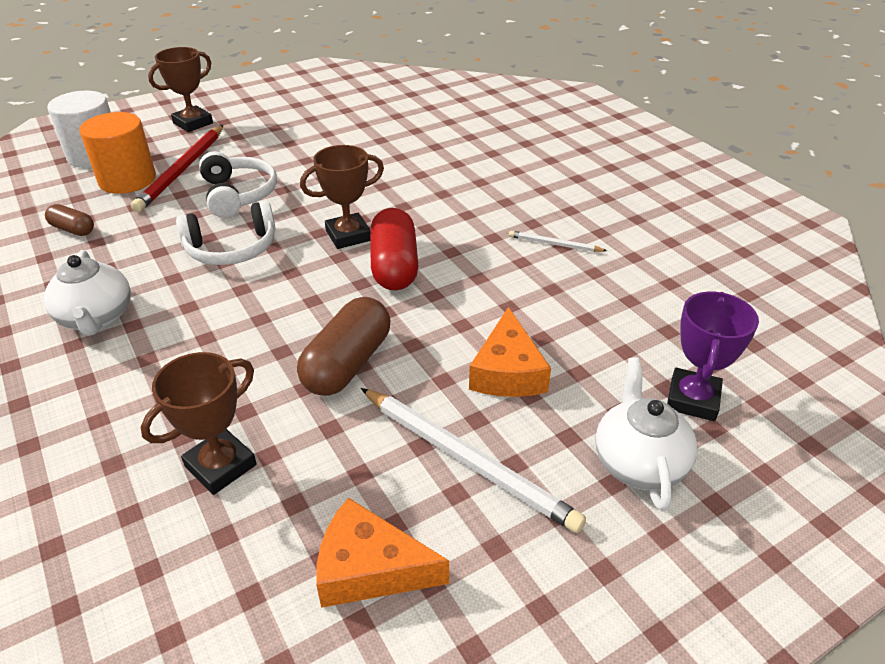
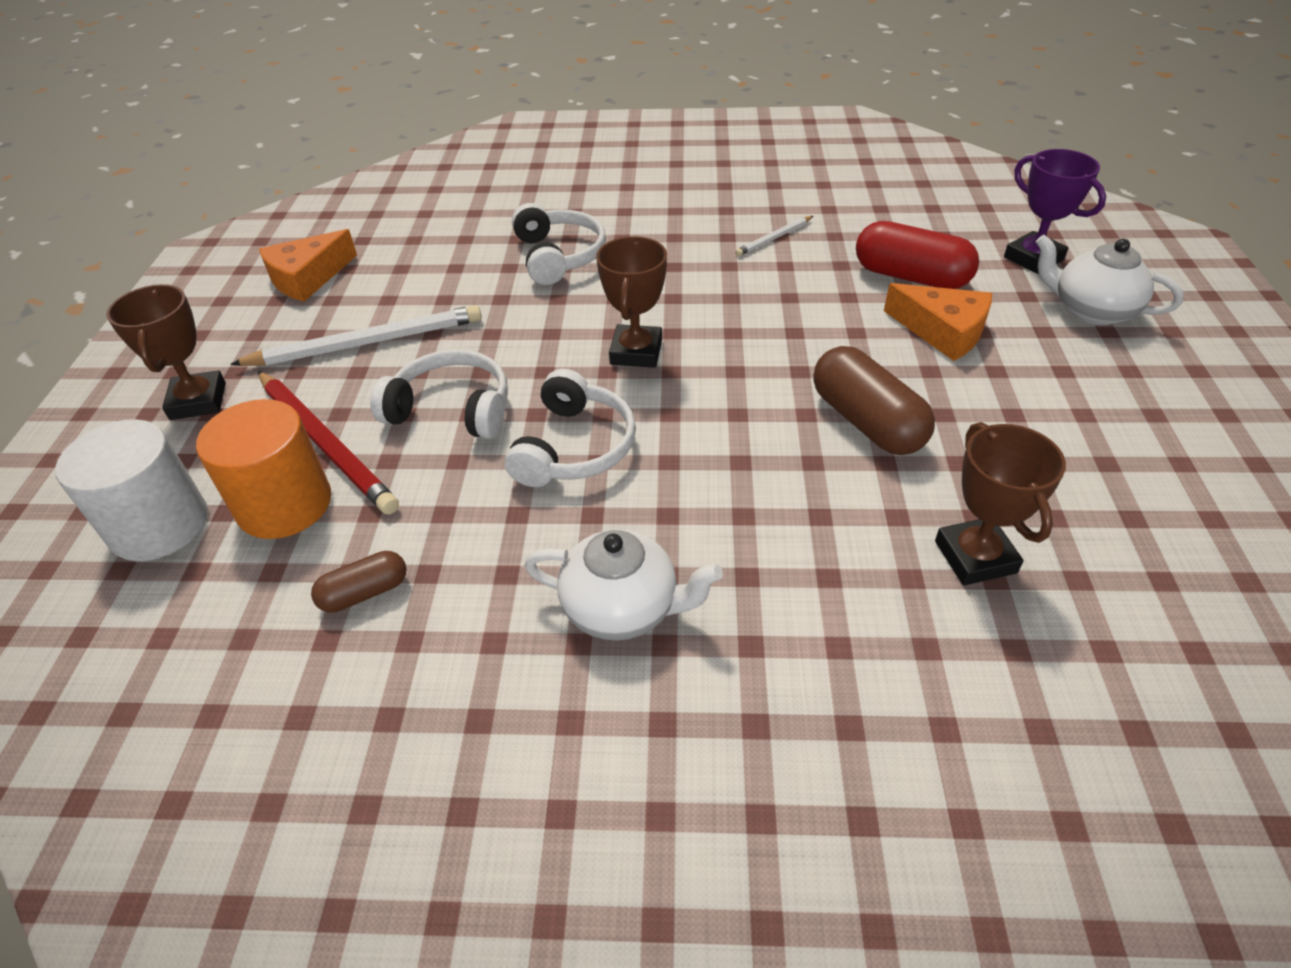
camera: 55 degrees left, 5 degrees up
(369, 568) = (1155, 493): orange cheese -> orange cheese (308, 278)
(394, 266) = (724, 340): red capsule -> red capsule (910, 277)
(431, 168) = (559, 256): none -> white headphones
(467, 460) = (1046, 394): white pencil -> white pencil (367, 343)

